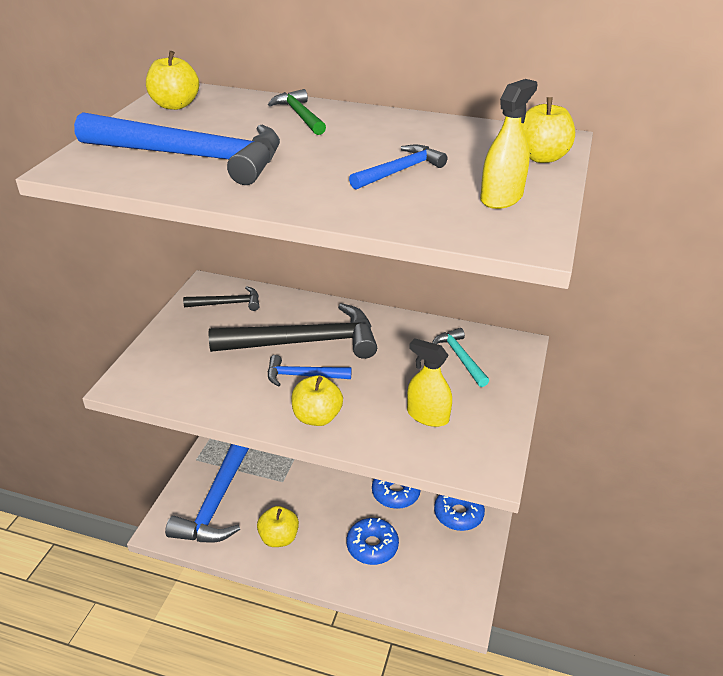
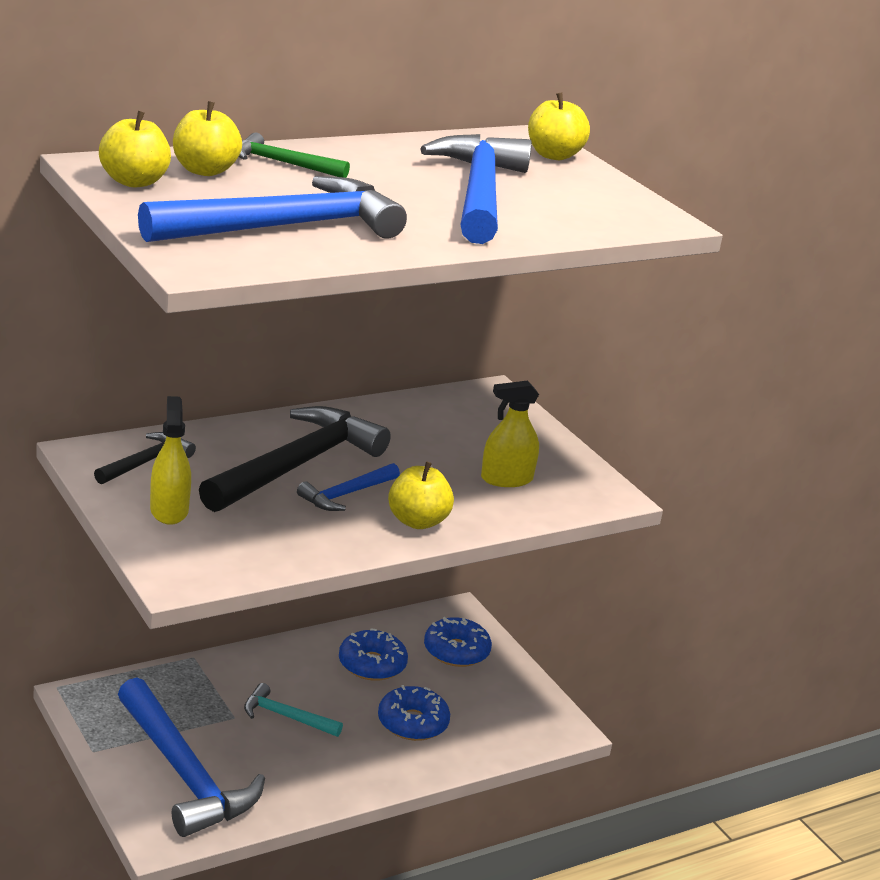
camera: 50 degrees left, 10 degrees down
(279, 538) = (308, 769): yellow apple -> yellow apple (204, 170)
(400, 171) = (480, 193): blue hammer -> blue hammer, size x2.03
(460, 357) = (460, 421): turquoise hammer -> turquoise hammer (286, 716)
(501, 198) = (590, 195): yellow spray bottle -> yellow spray bottle (169, 510)

